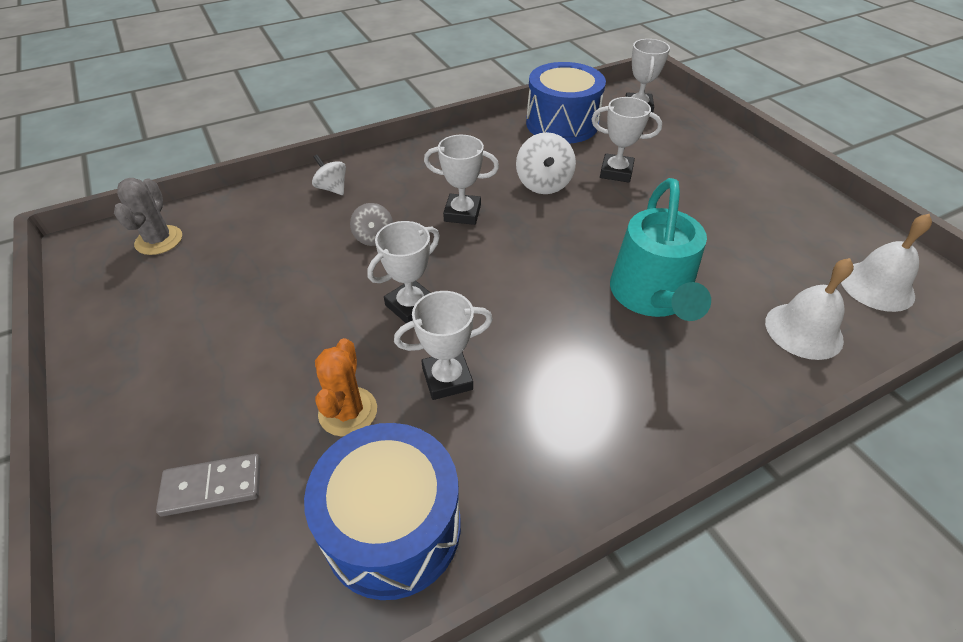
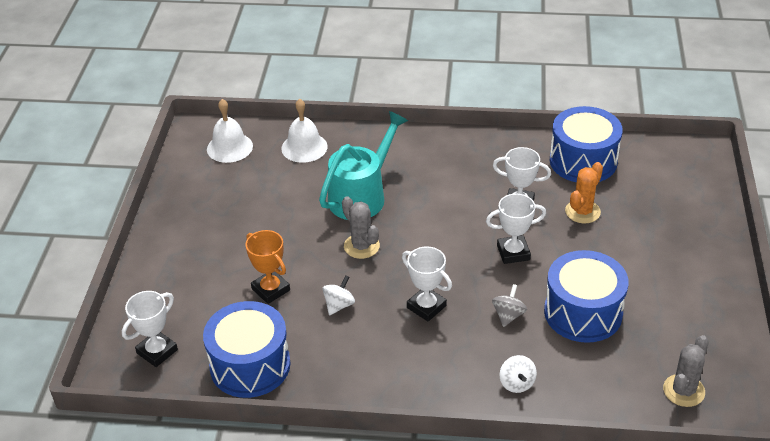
camera: 145 degrees left, 5 degrees down
(212, 486) = (664, 208): grey domino -> none
(292, 271) = (583, 312): none -> blue drum
(543, 184) = (339, 305): white spinning top -> white spinning top, size x0.65
(583, 240) = (361, 246): none -> grey cactus
(616, 172) = (270, 289): white trophy -> orange trophy

